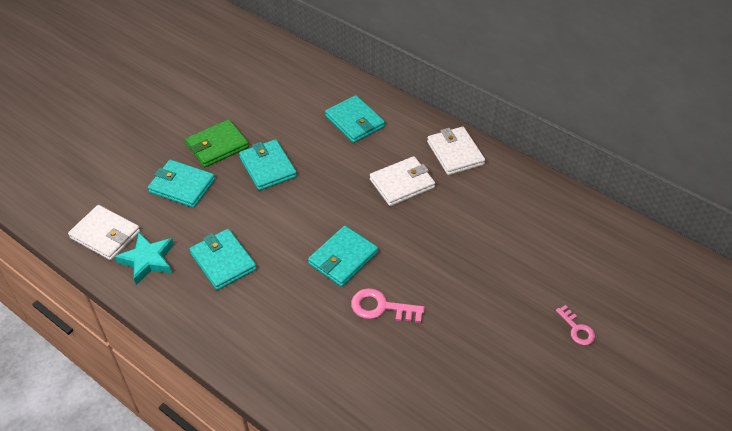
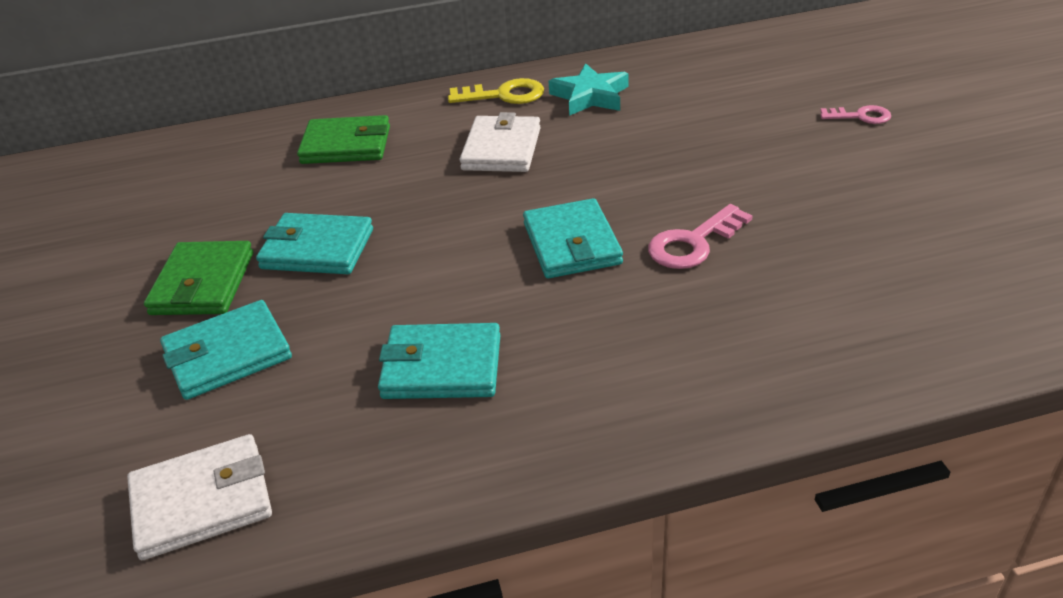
camera: 50 degrees left, 10 degrees down
(148, 260) = (332, 462): turquoise star -> turquoise star (590, 96)
(355, 121) = (346, 145): turquoise wallet -> green wallet
(455, 153) = (504, 95): white wallet -> yellow key

